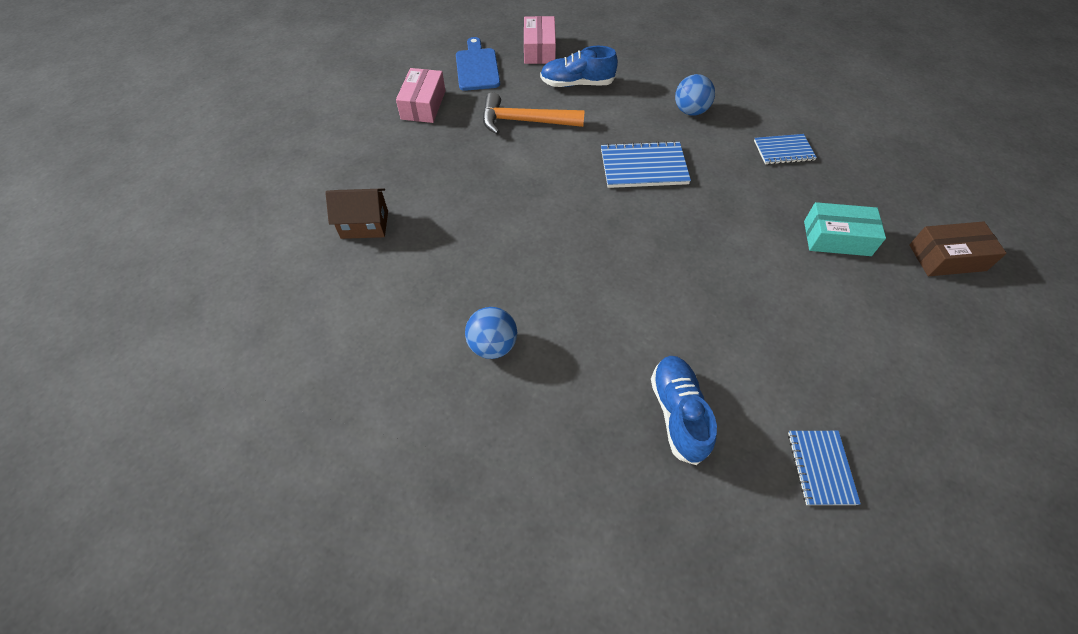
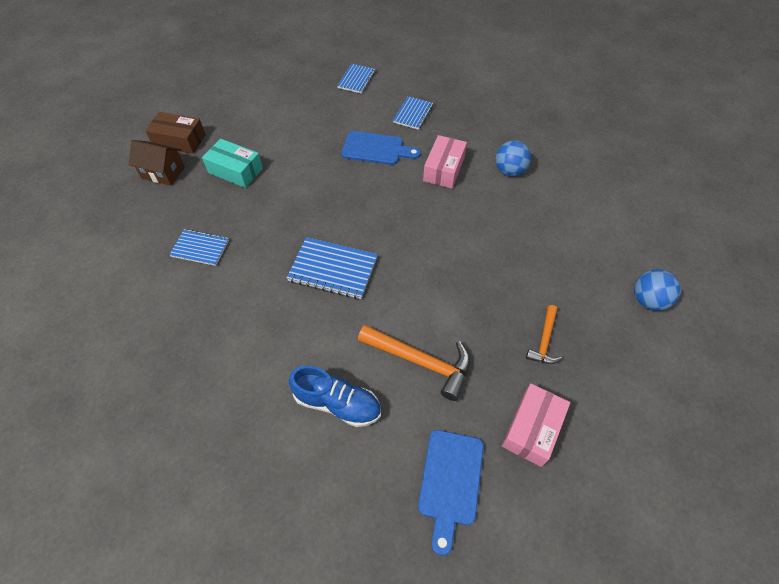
camera: 160 degrees left, 0 degrees up
(364, 224) = (600, 285): brown house -> brown house (163, 172)
(420, 162) = (544, 341): none -> orange hammer
(539, 50) = (354, 492): pink box -> pink box (444, 169)
(678, 413) = (413, 114): blue shoe -> blue notebook
(690, 111) = (243, 320): blue ball -> blue ball (648, 300)
(692, 325) = (376, 149): none -> blue cutting board

